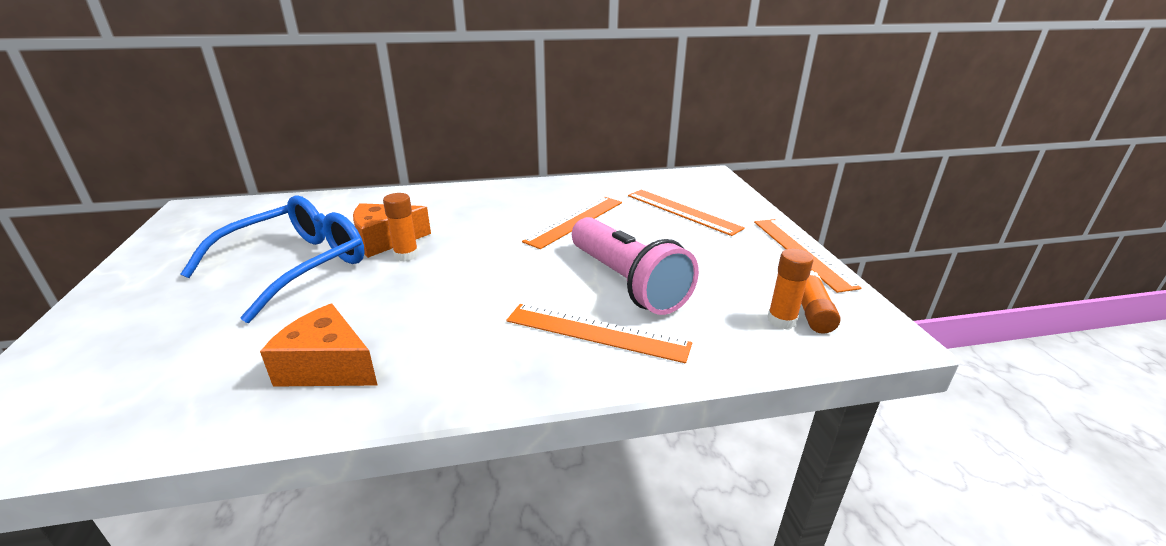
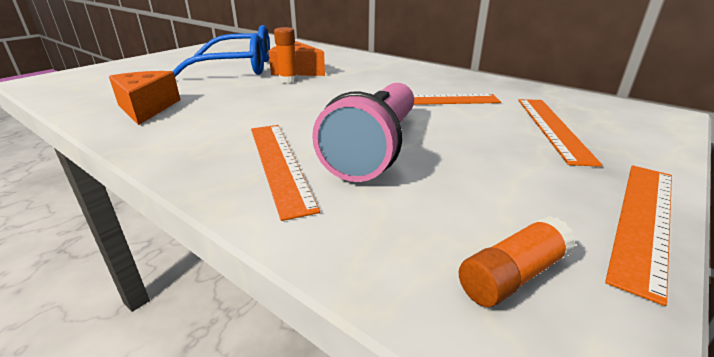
camera: 50 degrees right, 0 degrees up
(781, 320) = (451, 256): orange glue stick -> none

